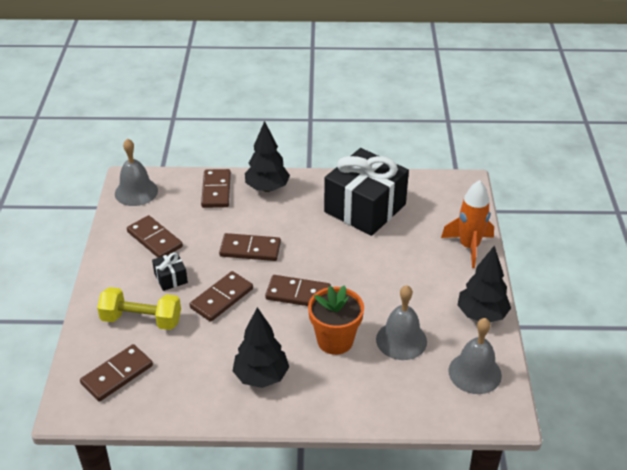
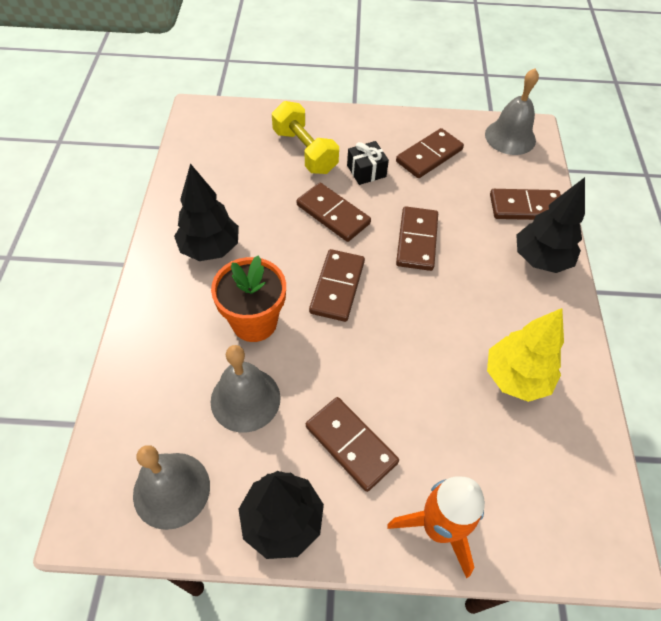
camera: 90 degrees right, 15 degrees up
(117, 375) = (233, 138): brown domino -> brown domino (351, 444)
(141, 320) = (305, 151): yellow dumbbell -> yellow dumbbell turned 45 degrees counterclockwise
(365, 208) = (516, 377): black gift -> yellow tree

